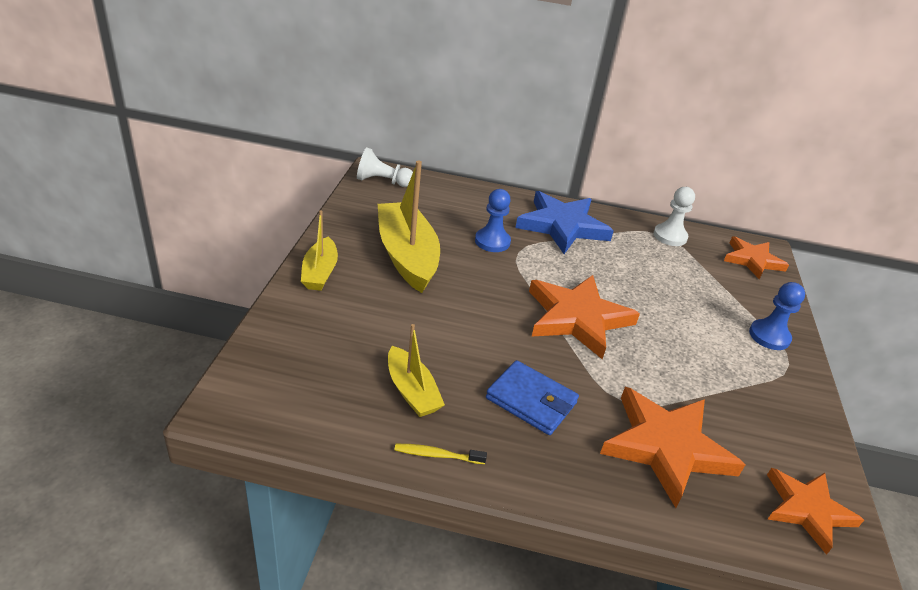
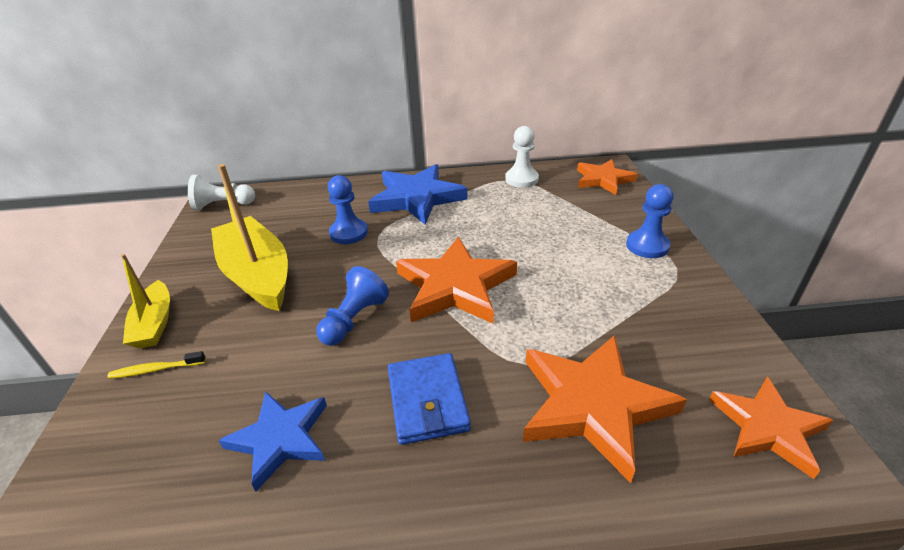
camera: 10 degrees left, 0 degrees up
(412, 391) = (280, 439): yellow boat -> blue star
(437, 455) = (324, 521): yellow toothbrush -> yellow toothbrush (156, 369)
(484, 319) = (354, 319): none -> blue pawn
(531, 401) = (427, 401): blue wallet -> blue wallet turned 60 degrees clockwise

